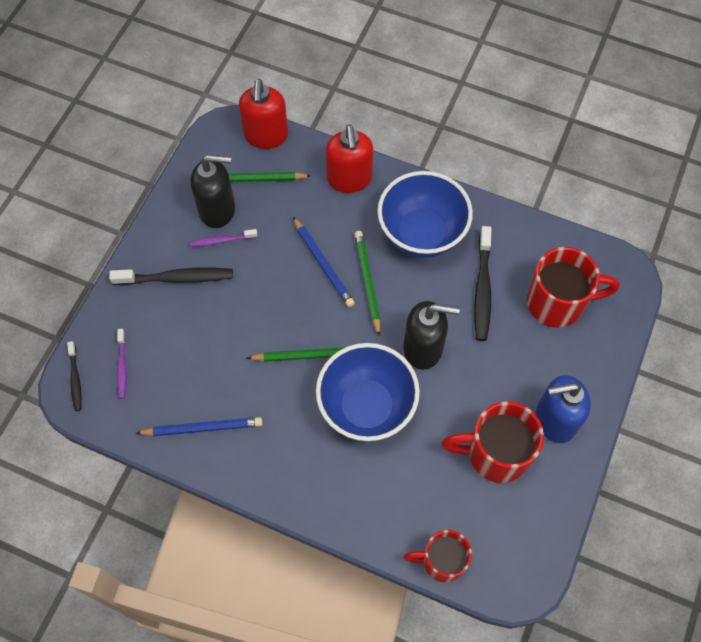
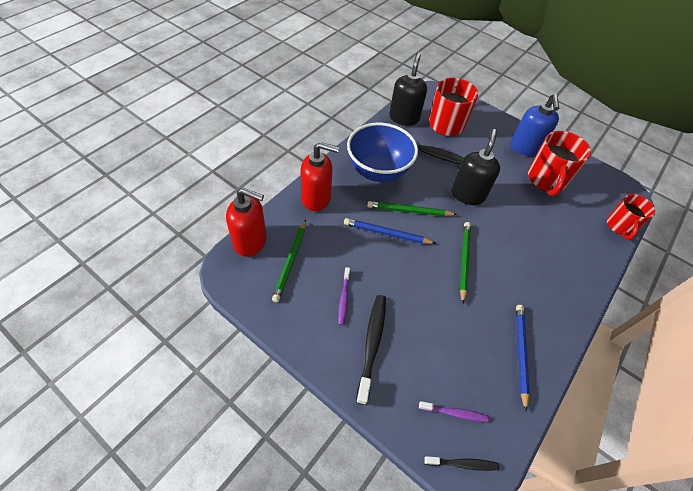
camera: 80 degrees left, 10 degrees down
(217, 210) = (311, 295): black soap dispenser -> black soap dispenser (404, 118)
(323, 264) = (387, 233): blue pencil -> blue pencil turned 150 degrees counterclockwise
(366, 407) = (509, 237): blue bowl -> none

